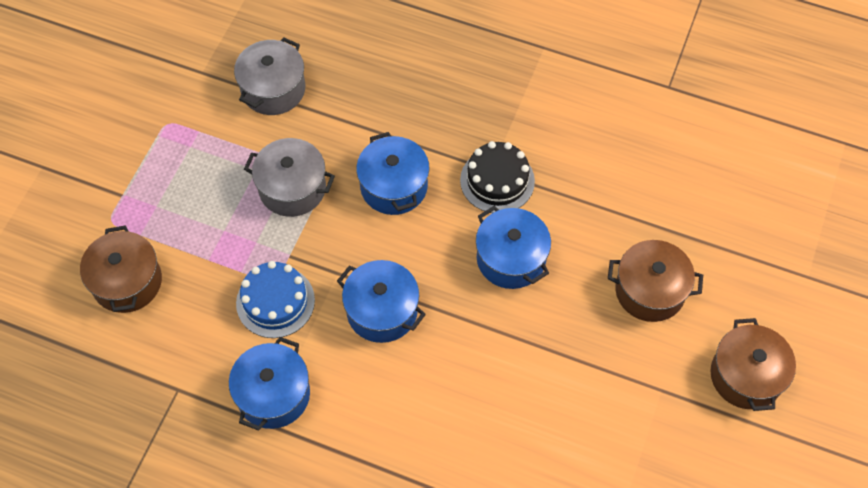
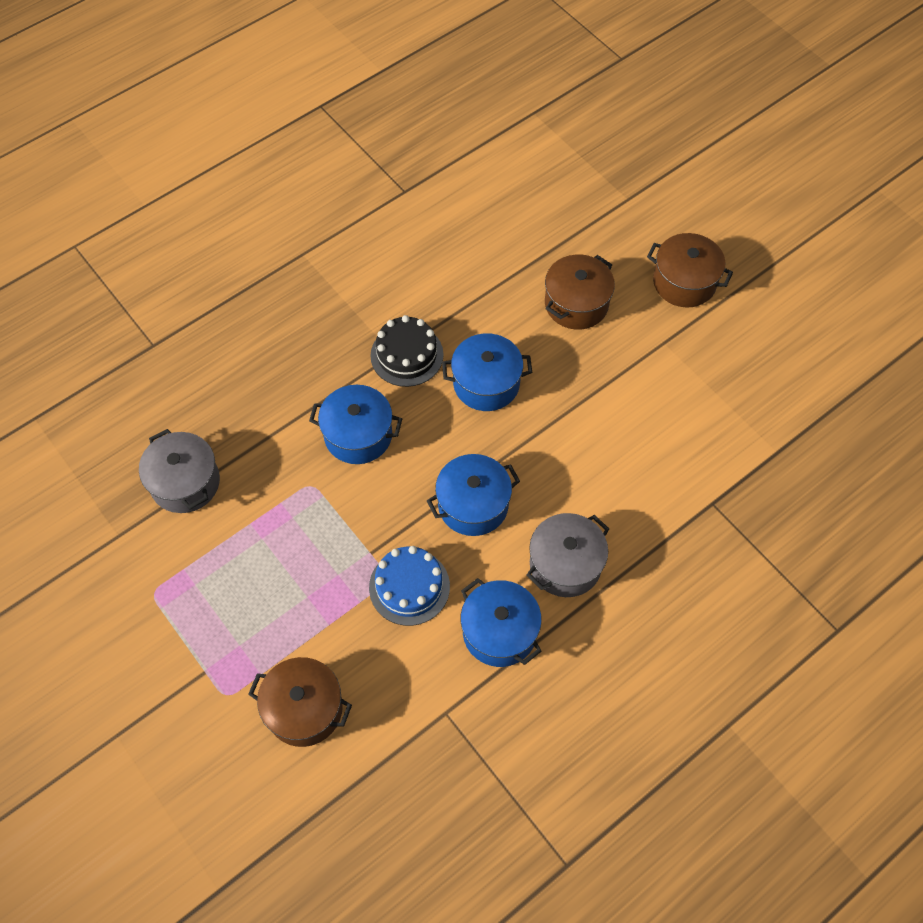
camera: 60 degrees left, 0 degrees up
(292, 188) = (303, 517): grey pot -> grey pot (565, 564)

